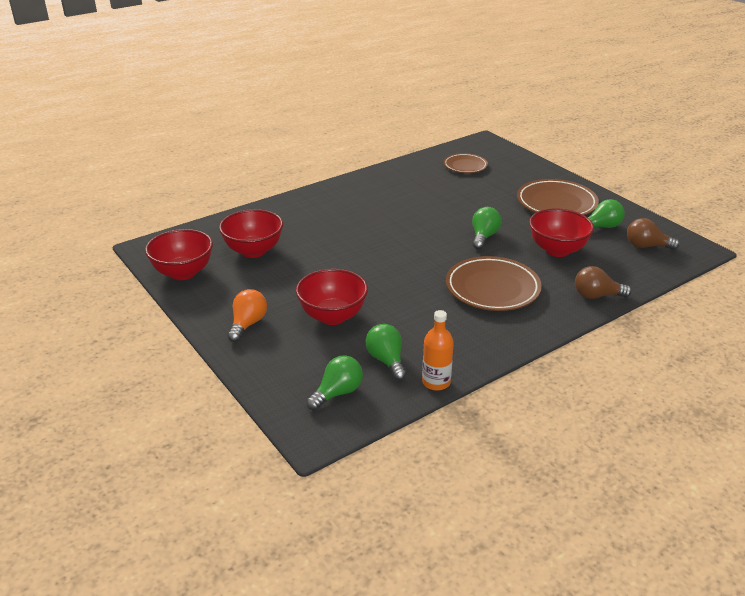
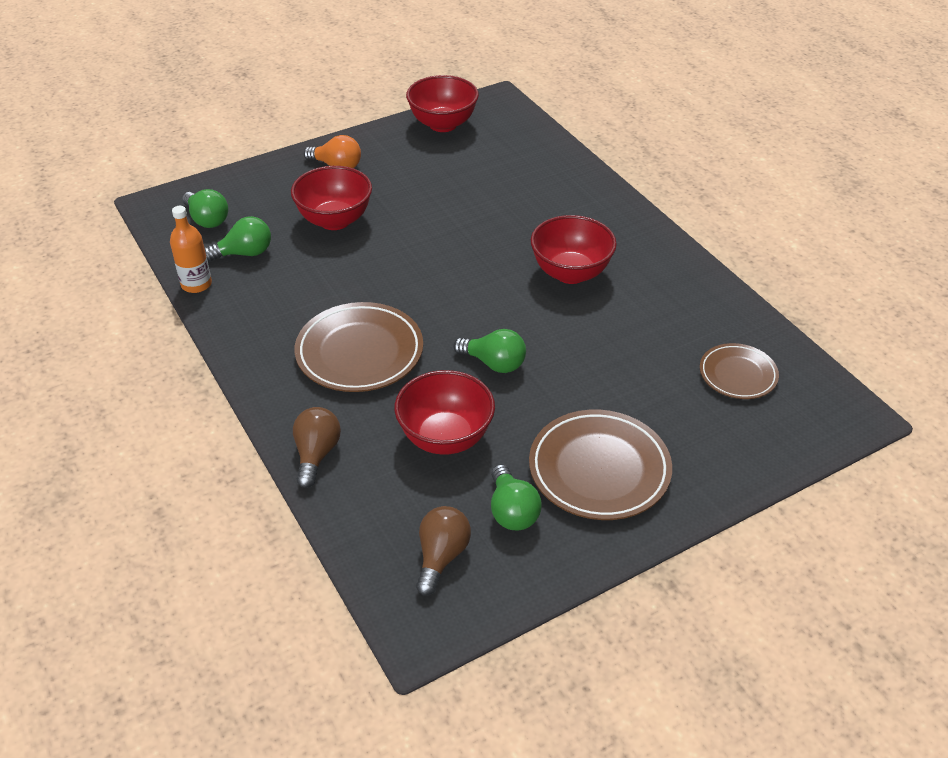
camera: 95 degrees right, 10 degrees up
(253, 251) = (481, 167): red bowl -> red bowl (570, 273)

